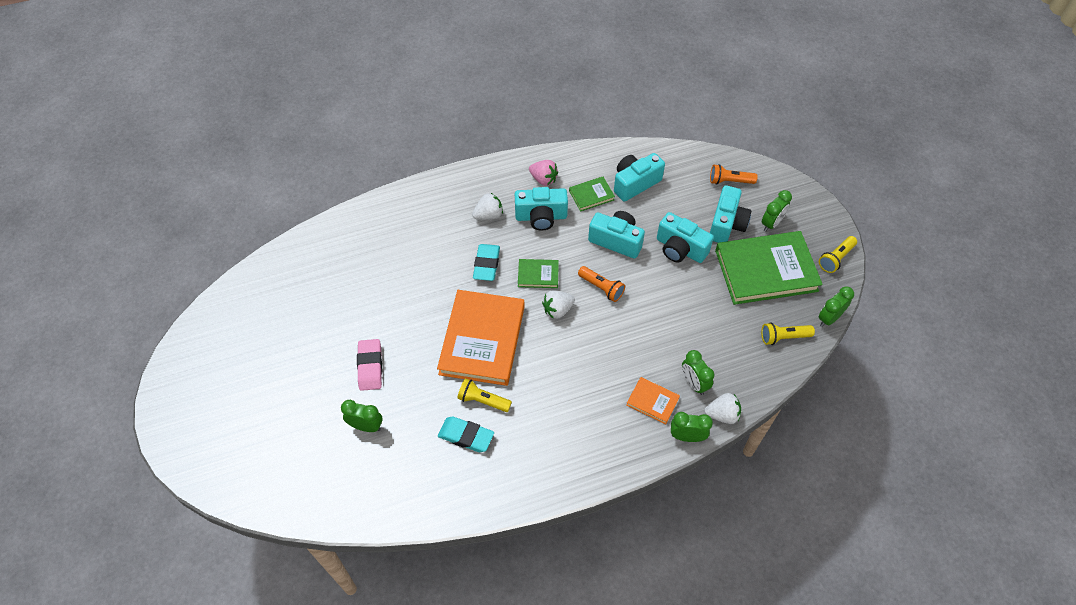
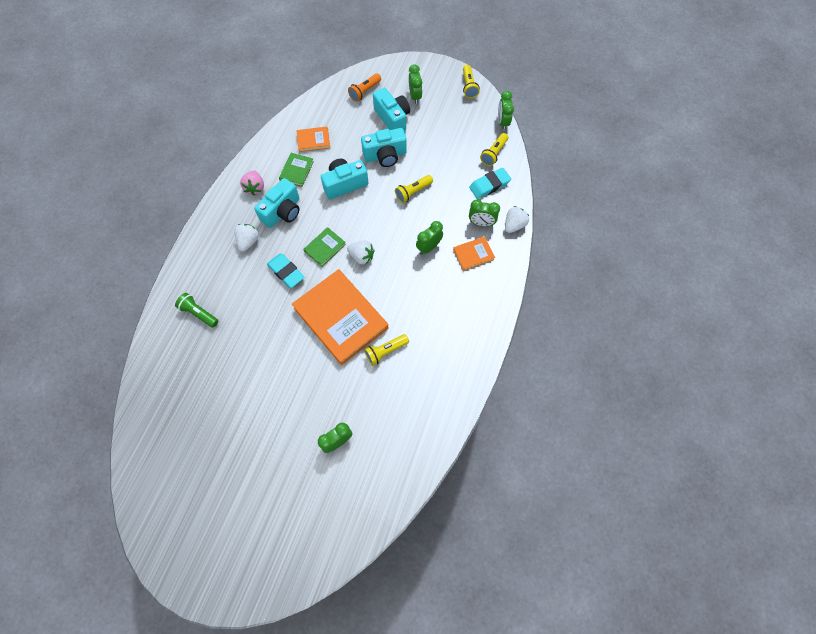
camera: 50 degrees left, 10 degrees up
(370, 367) = (294, 405): pink eraser -> none
(391, 233) = (199, 313): none -> green flashlight
(466, 436) = (402, 381): turquoise eraser -> turquoise eraser (489, 185)
(543, 179) = (255, 188): pink strawberry -> pink strawberry turned 105 degrees clockwise
(557, 310) = (361, 256): white strawberry -> white strawberry turned 75 degrees counterclockwise
(601, 288) = (370, 219): orange flashlight -> none
(635, 183) = (313, 140): turquoise camera -> orange book
(666, 300) = (413, 192): none -> yellow flashlight
(687, 436) = (512, 255): green clock -> green clock (429, 247)
(766, 270) = (443, 125): green book -> none

